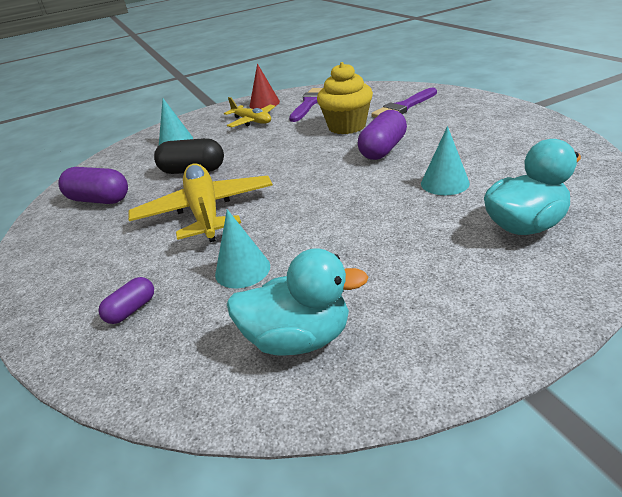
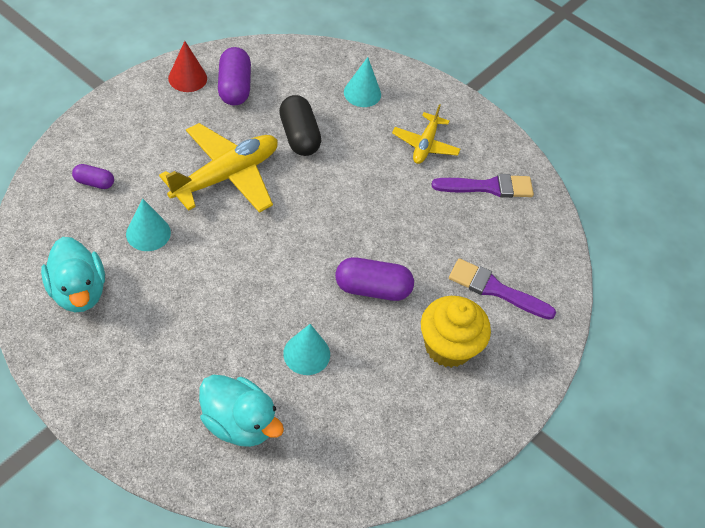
camera: 55 degrees right, 20 degrees up
(264, 103) = (480, 140): red cone -> red cone (187, 78)
(347, 126) = (426, 242): yellow cupcake -> yellow cupcake (448, 346)

